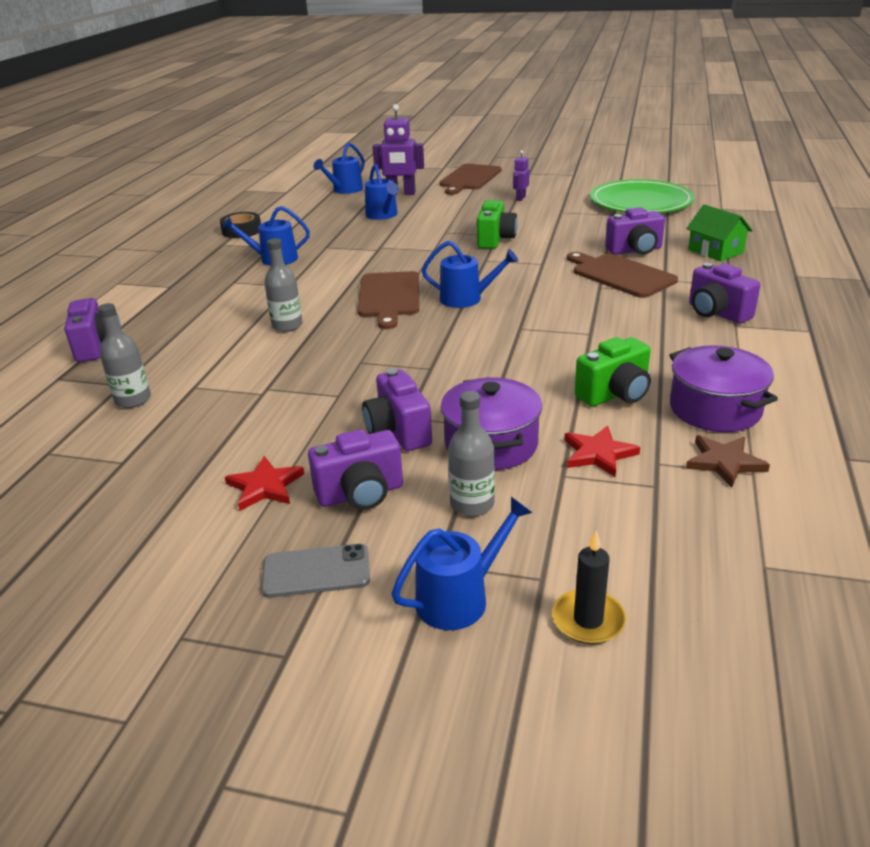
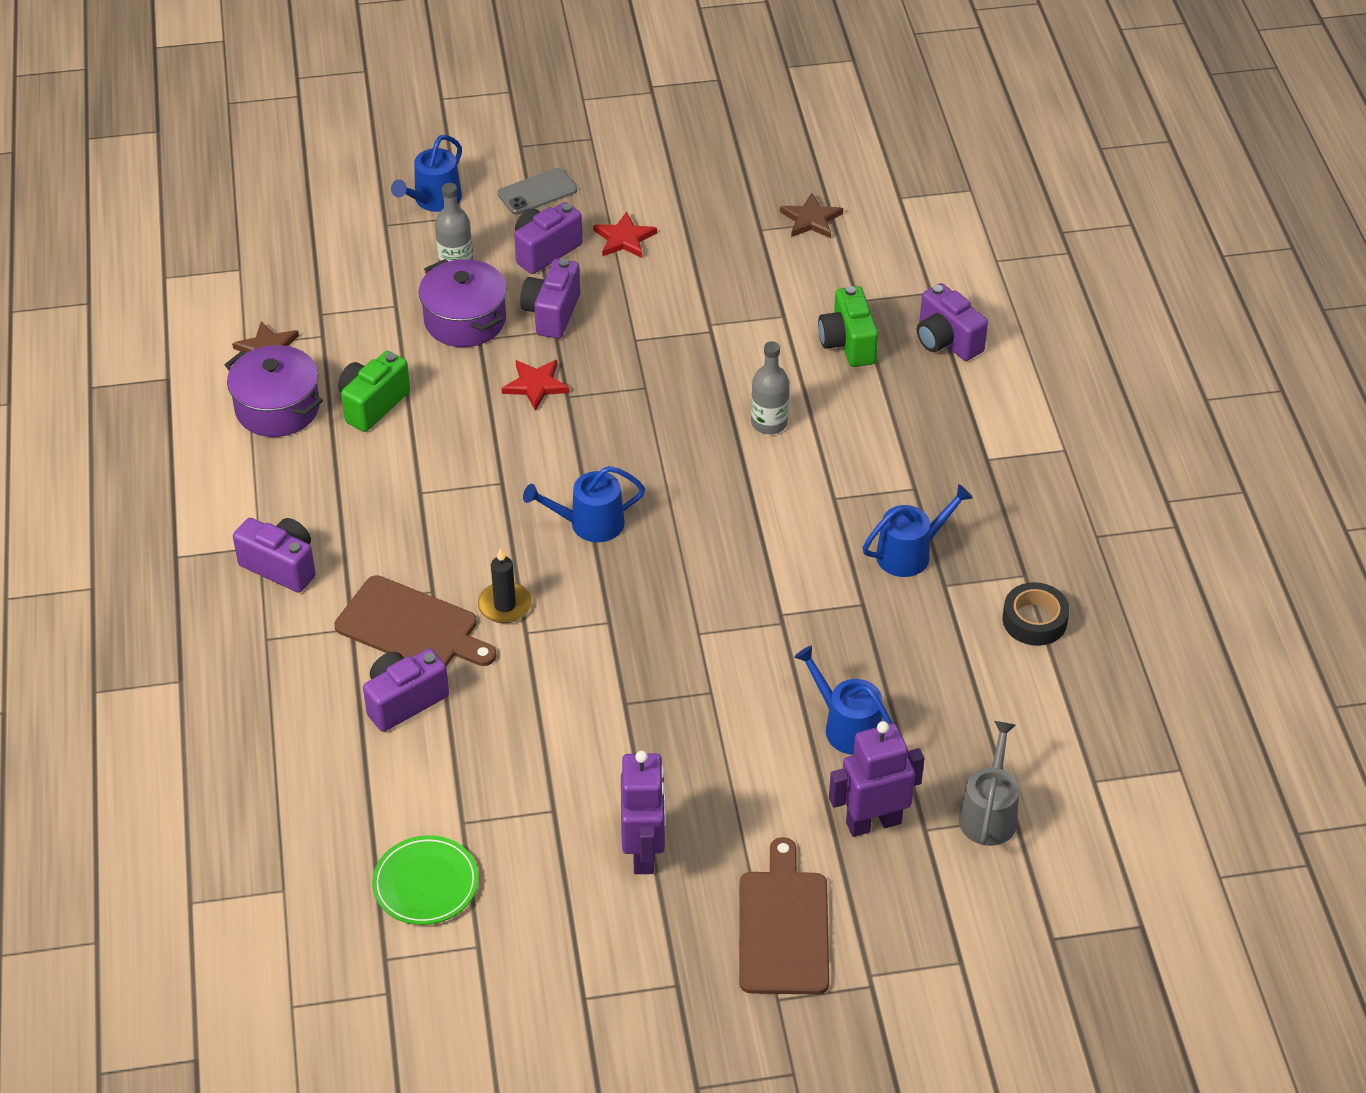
camera: 155 degrees right, 15 degrees up
(64, 459) = (811, 219): none -> brown star
(133, 400) = (824, 287): grey bottle -> none
(345, 190) = (989, 814): blue watering can -> grey watering can
(389, 297) = (688, 505): brown cutting board -> none
(398, 431) = (552, 313): purple camera -> purple camera turned 120 degrees counterclockwise
(495, 240) = (621, 685): green camera -> green camera (848, 343)
(520, 198) = (644, 852): purple robot -> purple robot, size x1.86
(588, 620) = (349, 208): black candle -> black candle (505, 605)
(598, 454) = (372, 333): red star -> red star (536, 385)
(640, 202) = (426, 883): green plate -> green plate, size x0.57
(715, 251) = (288, 726): green house -> none

